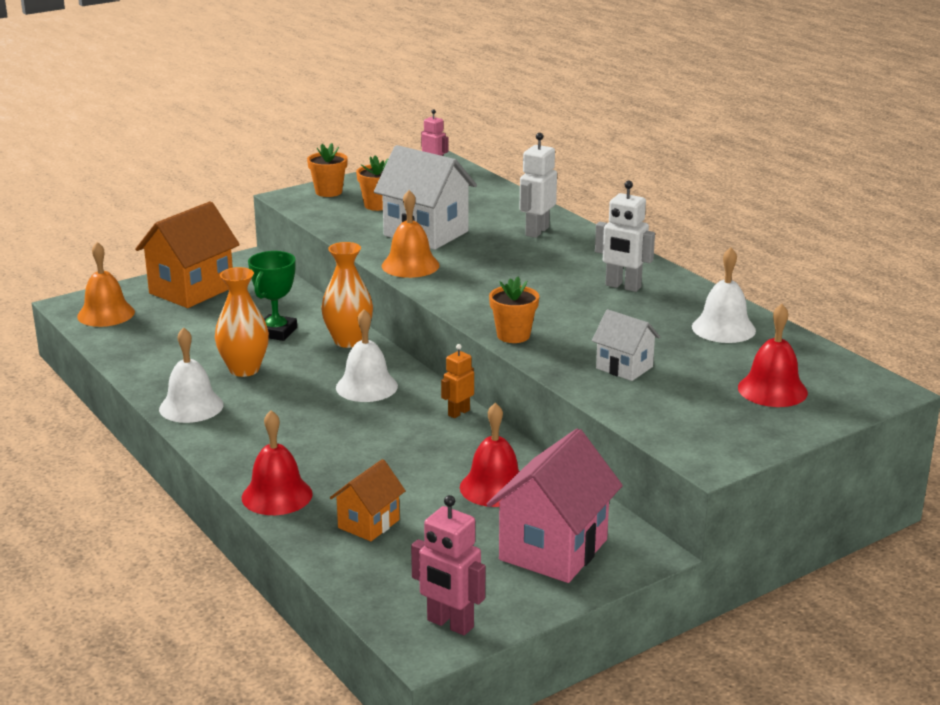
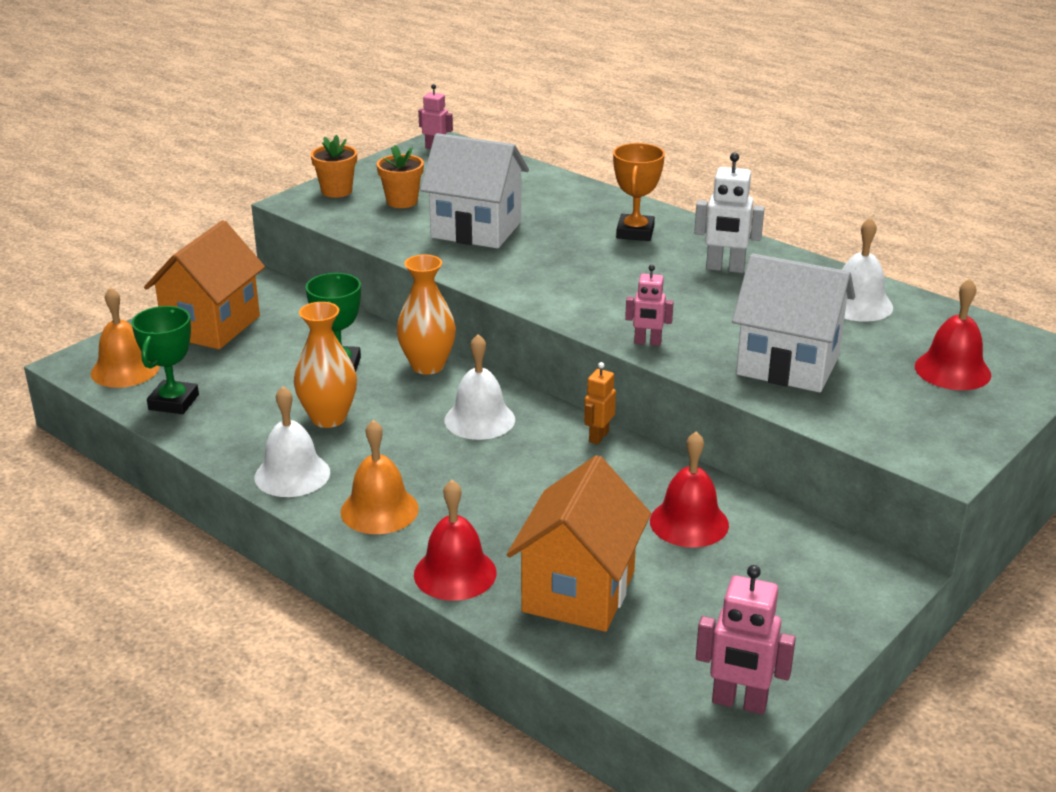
camera: 15 degrees left, 5 degrees up
(130, 342) = (174, 402): none -> green trophy
(368, 524) = (578, 592): orange house -> orange house, size x1.80
(410, 265) = (483, 271): orange bell -> orange bell (379, 510)
(513, 335) = (647, 342): orange flower pot -> pink robot
(536, 231) = (594, 213): white robot -> none
(553, 550) = (795, 589): pink house -> none
(562, 250) = (635, 232): none -> orange trophy
(624, 367) = (787, 365): white house -> white house, size x1.80

